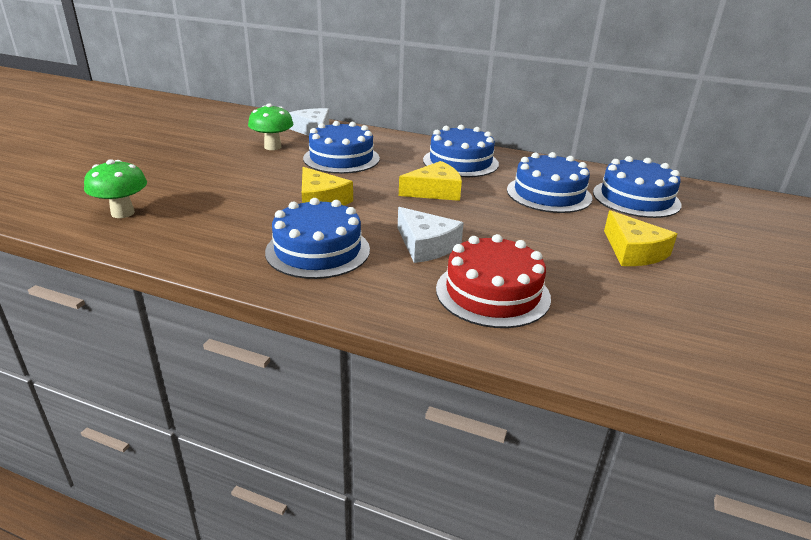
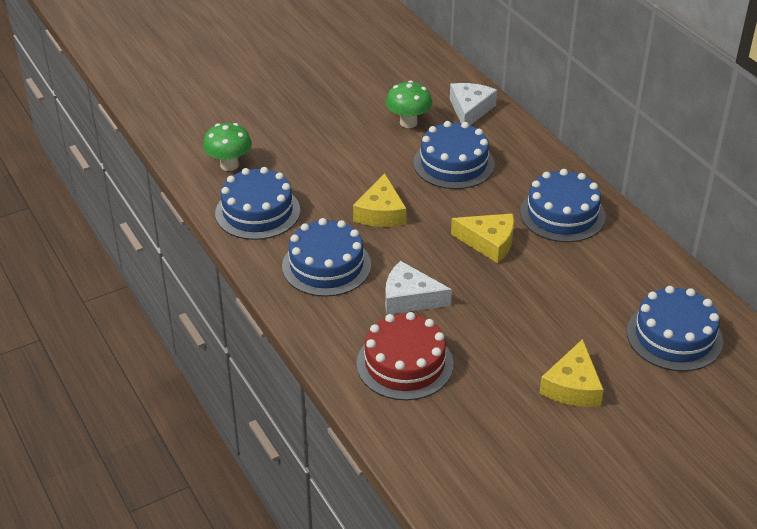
camera: 40 degrees right, 10 degrees up
(426, 245) = (409, 298): white cheese -> white cheese turned 105 degrees clockwise
(548, 194) = (592, 292): blue cake -> blue cake (257, 212)

